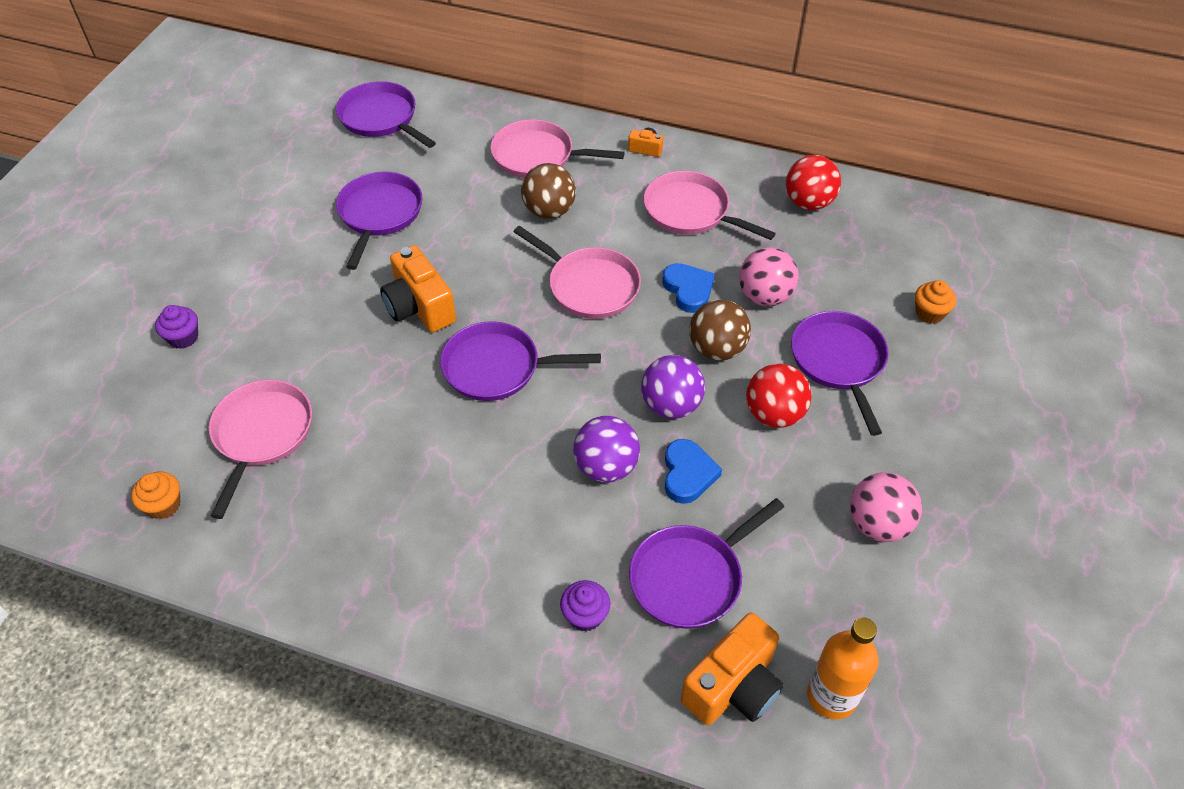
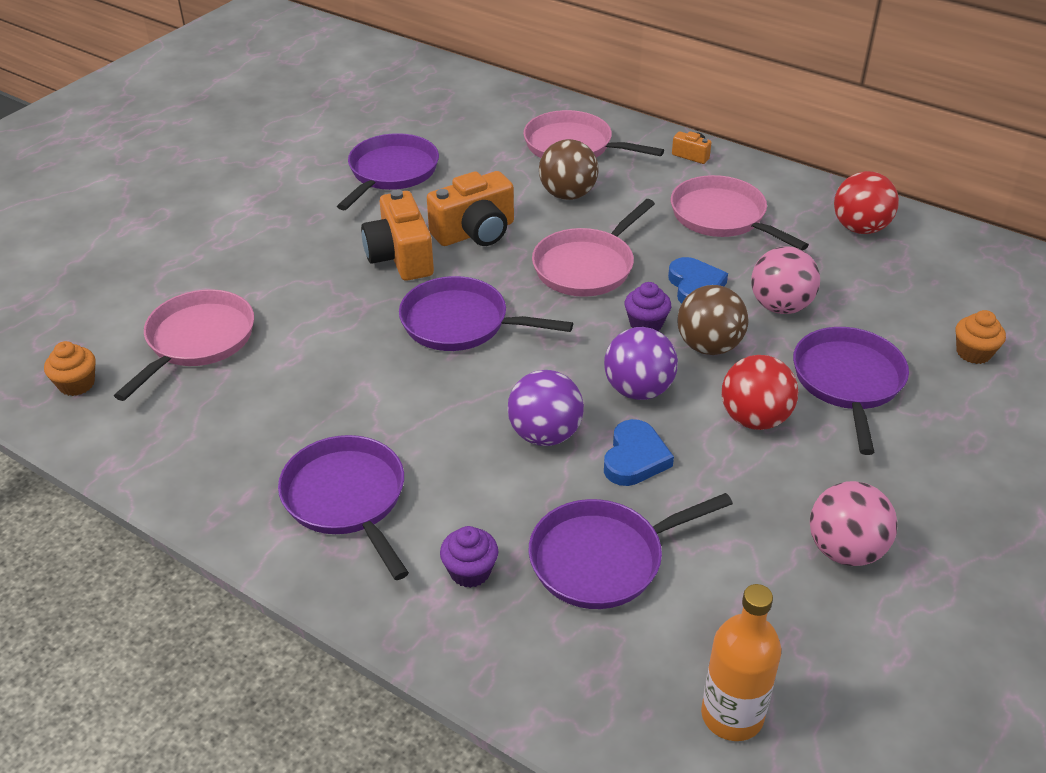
camera: 15 degrees right, 10 degrees down
(183, 338) = (157, 246): purple cupcake -> purple cupcake (646, 324)
(381, 118) = (425, 93): purple pan -> purple pan (347, 499)
(589, 286) = (587, 266): pink pan -> pink pan turned 75 degrees clockwise
(733, 686) = (616, 679): orange camera -> orange camera (475, 232)

